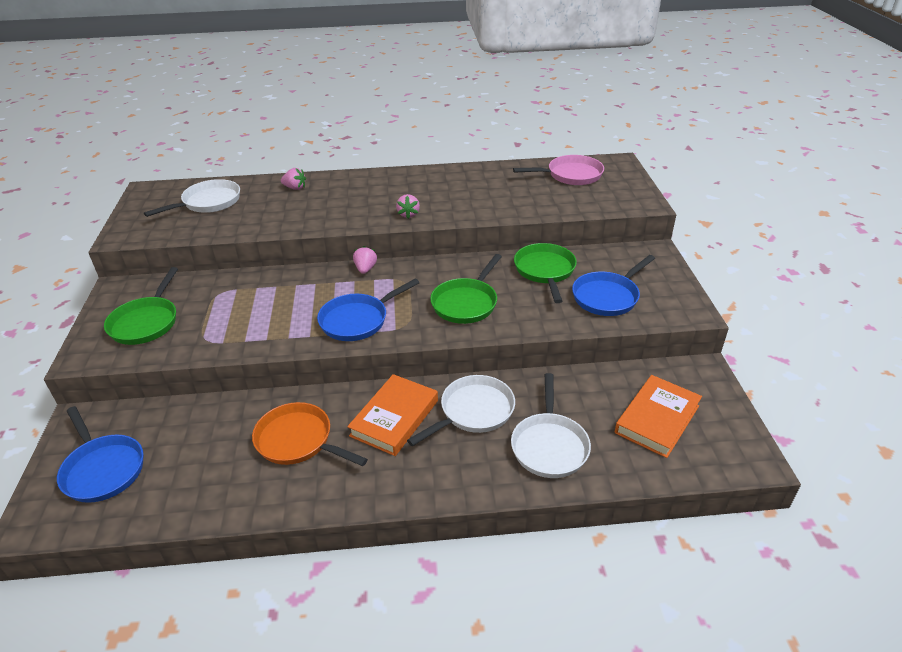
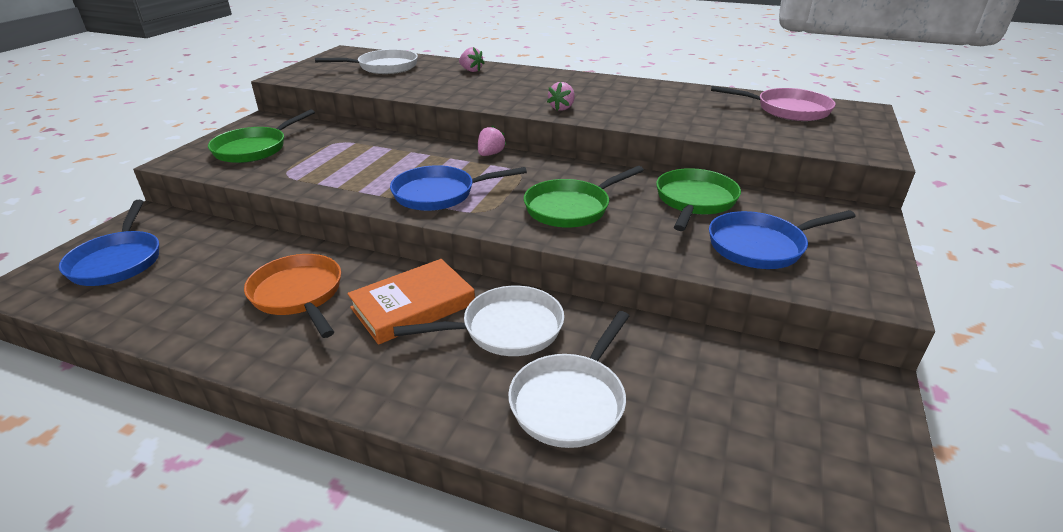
camera: 25 degrees right, 5 degrees down
(657, 419) = (753, 424): orange book -> none

